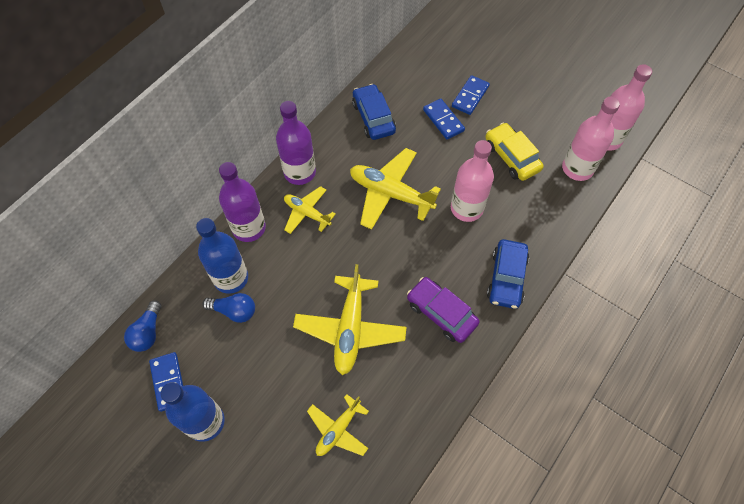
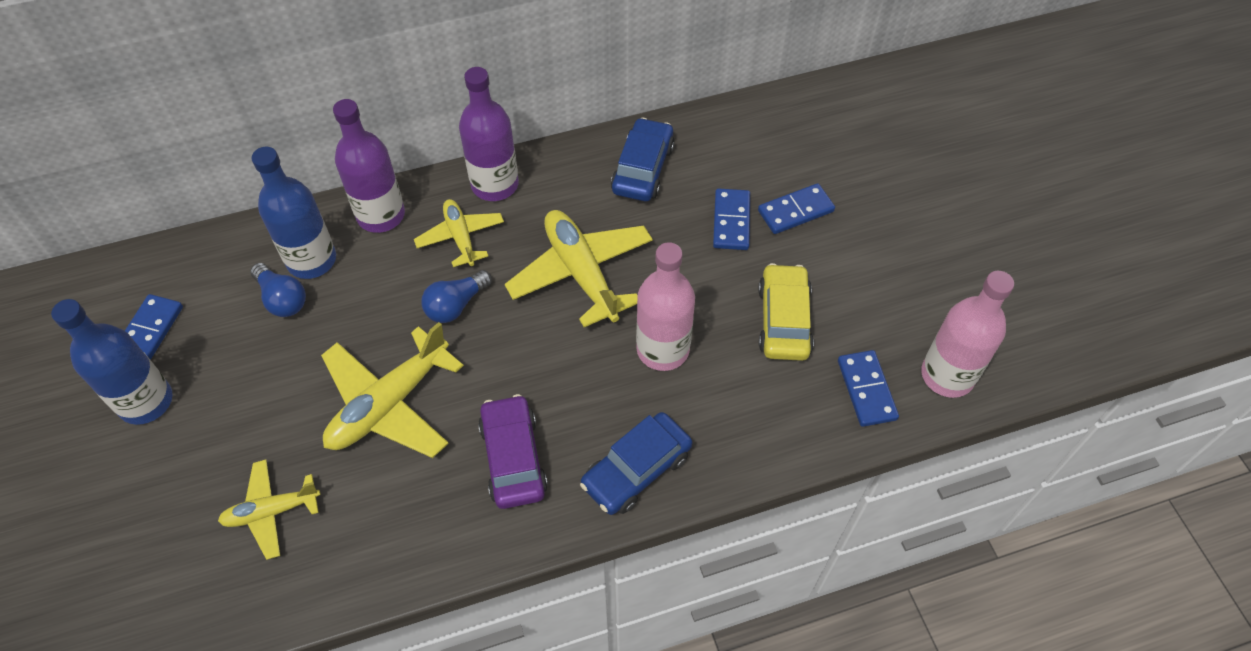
camera: 35 degrees right, 5 degrees down
(148, 332) = (176, 265): blue light bulb -> blue light bulb (456, 305)
(577, 168) = (866, 390): pink bottle -> blue domino

